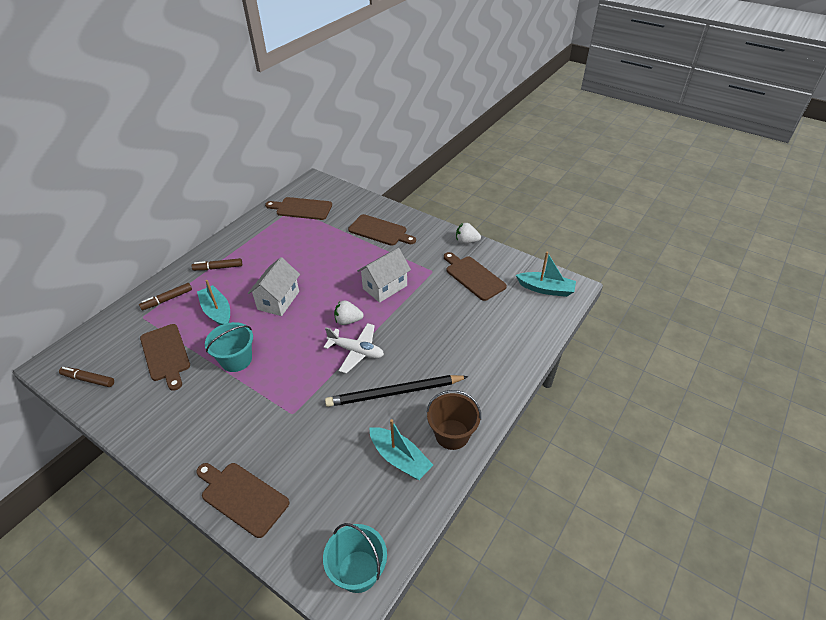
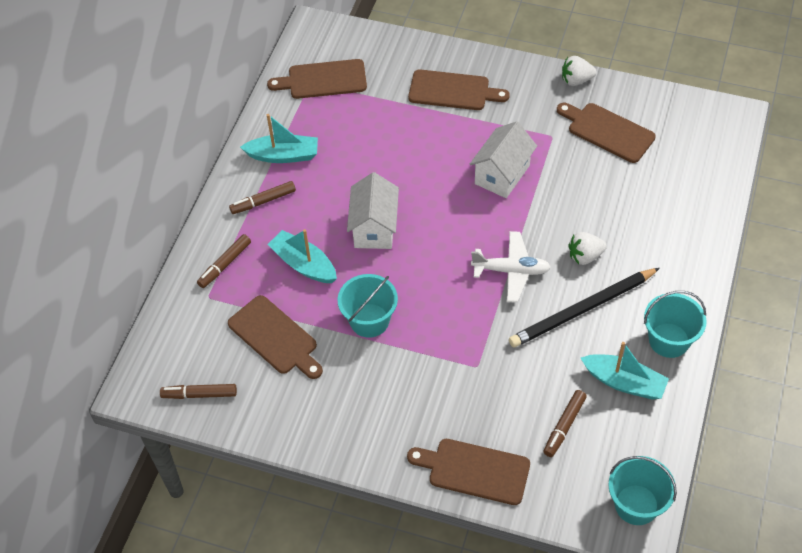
camera: 15 degrees left, 10 degrees up
(333, 481) = (564, 426): none -> brown marker
(348, 321) = (479, 233): white strawberry -> white strawberry (585, 256)
(452, 434) = (669, 340): brown bucket -> turquoise bucket
(546, 289) = (704, 127): turquoise boat -> turquoise boat (283, 155)

